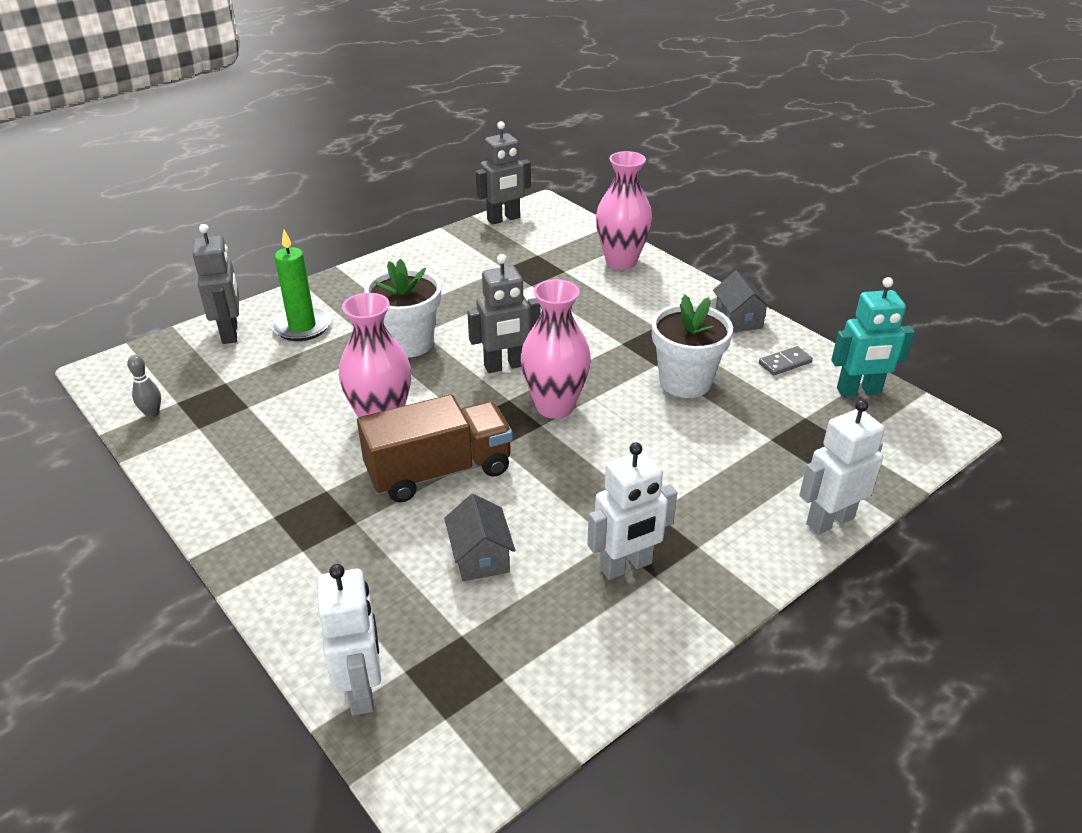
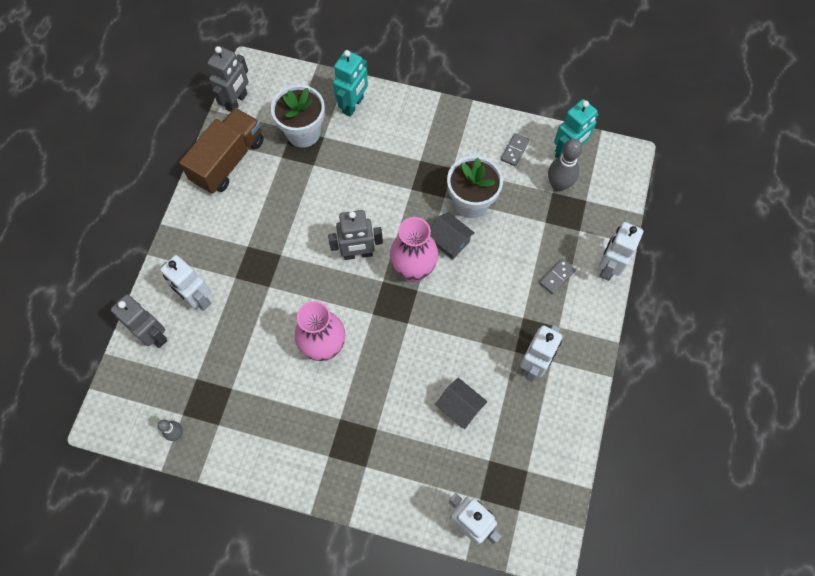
camera: 35 degrees left, 30 degrees up
(302, 327) = (197, 298): green candle -> white robot
(408, 343) = (281, 270): white flower pot -> white flower pot (303, 132)
(439, 471) = (390, 363): brown truck -> brown truck (228, 160)
(505, 366) = (358, 254): grey robot -> grey robot turned 45 degrees clockwise
(621, 262) = (353, 105): pink vase -> turquoise robot
(738, 319) = (464, 124): grey house -> grey house (449, 241)
(741, 496) = (557, 277): none -> grey domino
(820, 414) = (558, 185): none -> grey bowling pin

